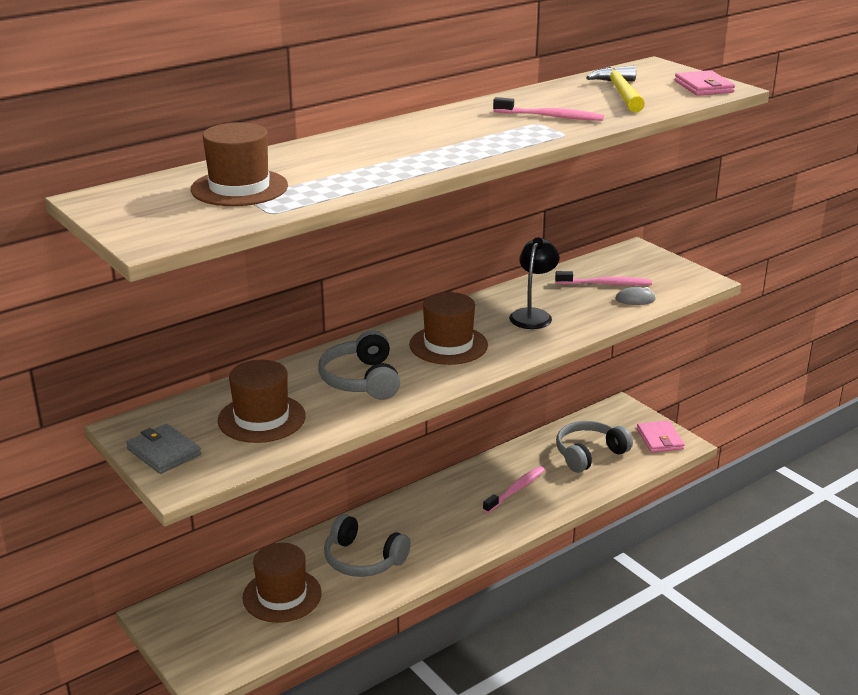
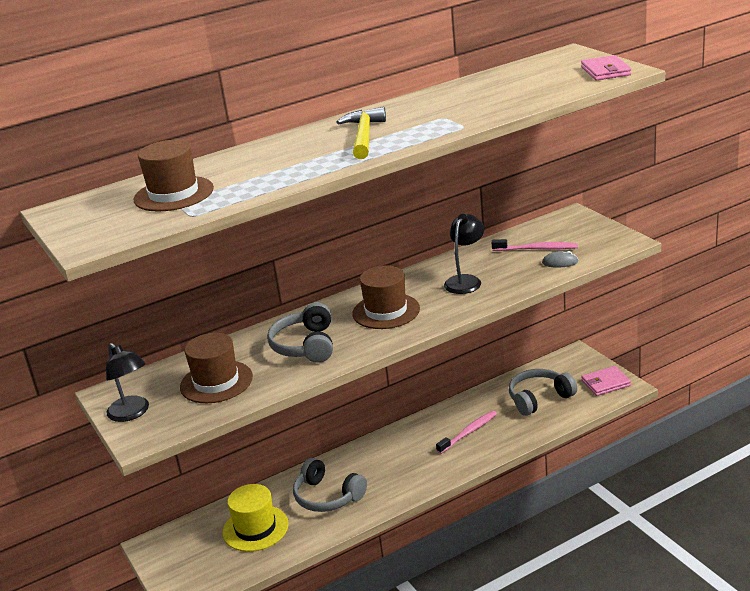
camera: 10 degrees right, 0 degrees up
(164, 452) = (132, 413): grey wallet -> black lamp
(282, 595) = (255, 528): brown hat -> yellow hat
(551, 116) = (457, 110): pink toothbrush -> none
(621, 92) = (528, 82): yellow hammer -> yellow hammer (364, 136)
(659, 439) = (605, 383): pink wallet -> pink wallet turned 75 degrees clockwise

